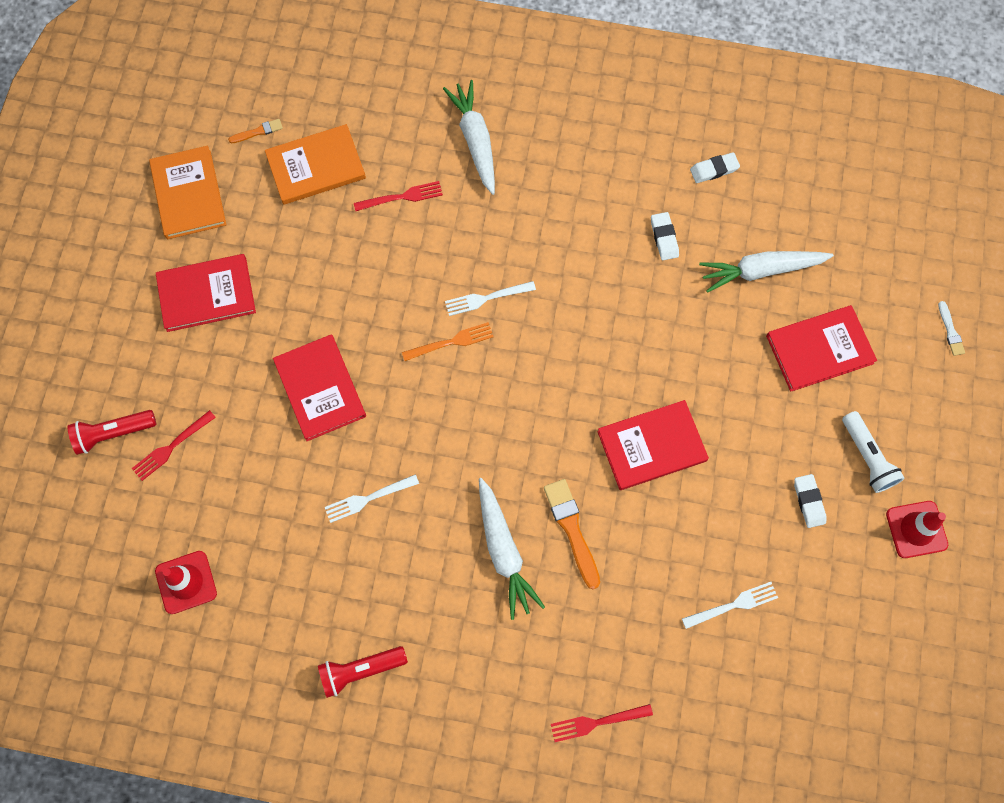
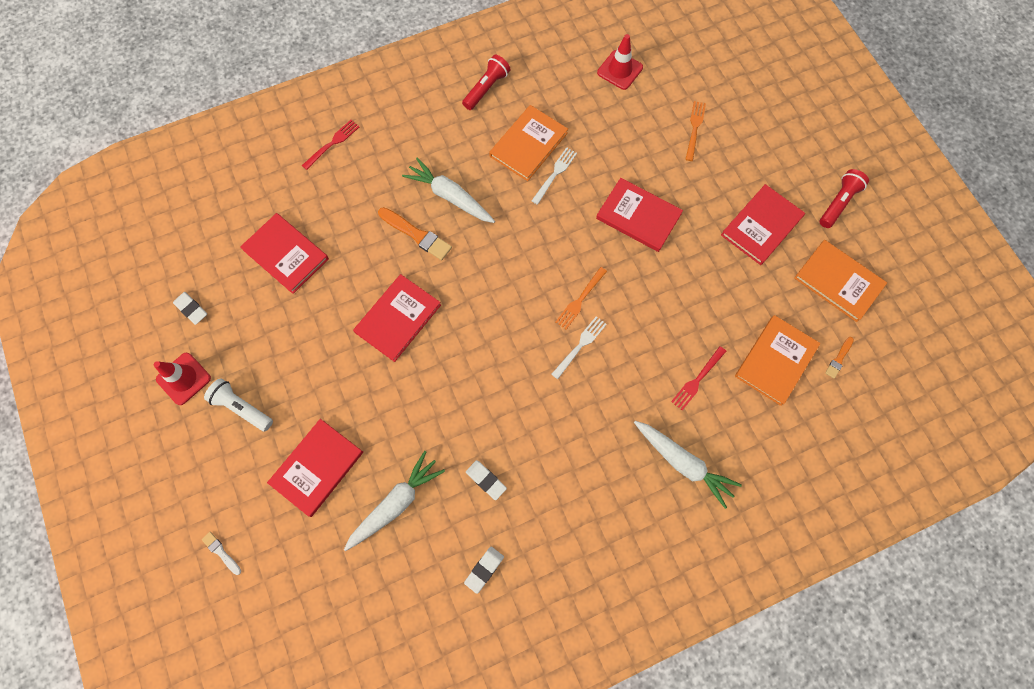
camera: 145 degrees right, 0 degrees up
(113, 433) = (734, 114): red flashlight -> red flashlight (838, 203)
(171, 447) = (694, 128): red fork -> orange fork
(369, 556) = (528, 144): none -> orange book
(733, 605) = (286, 254): white fork -> red book
(809, 501) = (269, 350): white eraser -> white eraser (191, 309)

